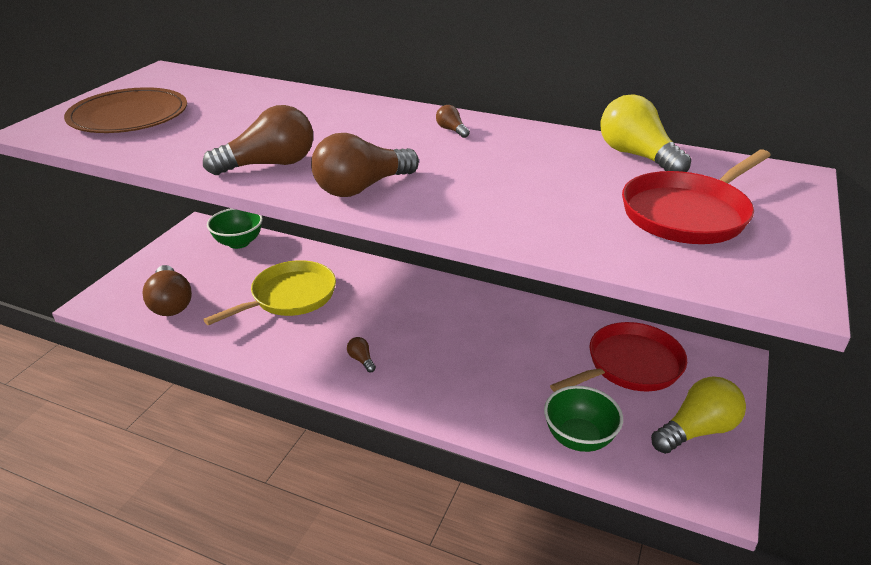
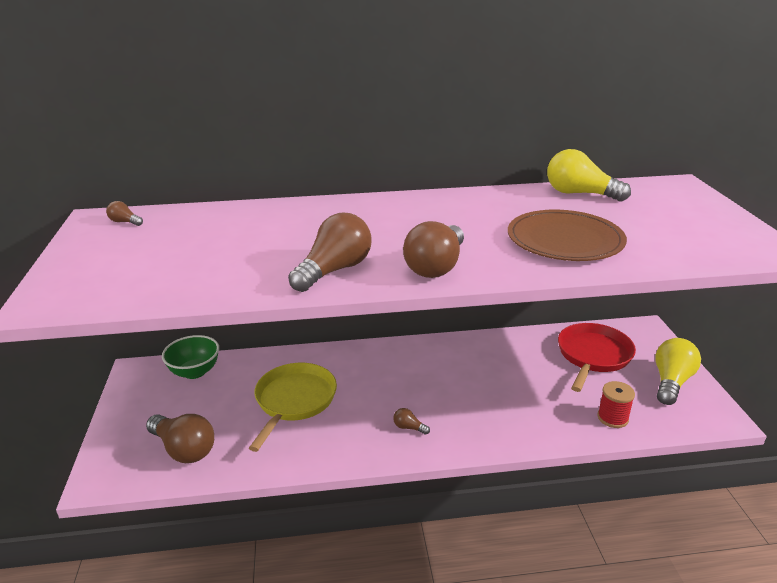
camera: 30 degrees left, 5 degrees down
(129, 116) = (128, 266): brown plate -> brown plate (565, 240)
(451, 130) = (434, 207): brown light bulb -> brown light bulb (125, 222)
(579, 438) = (612, 418): green bowl -> red spool
(688, 214) = (661, 222): red pan -> none

